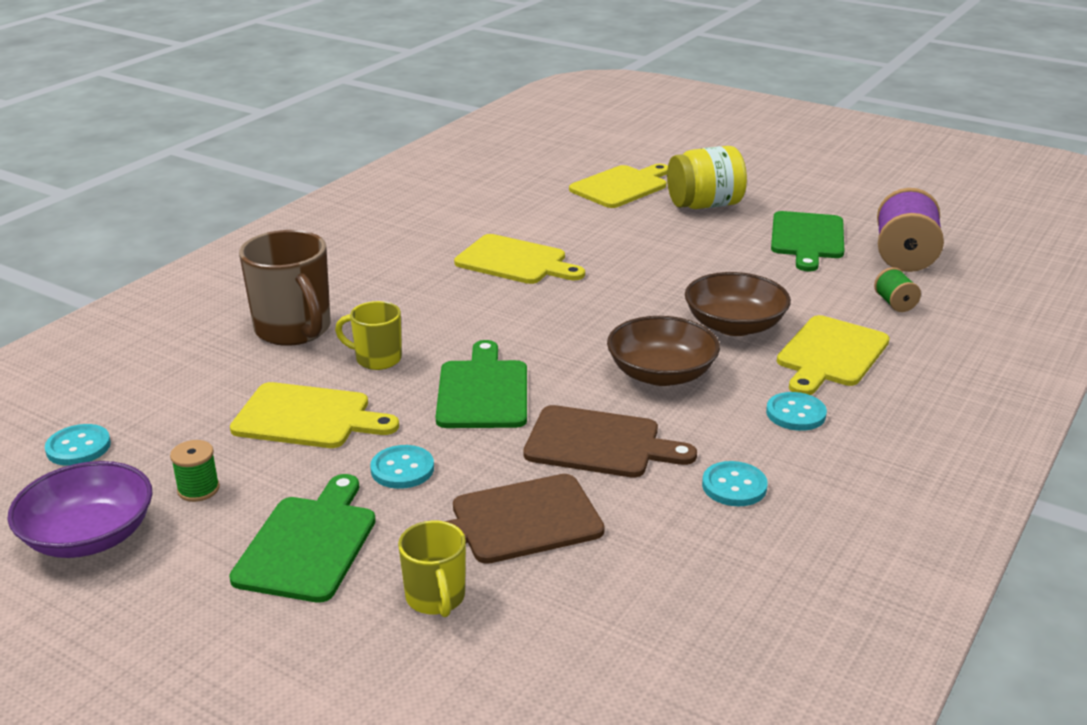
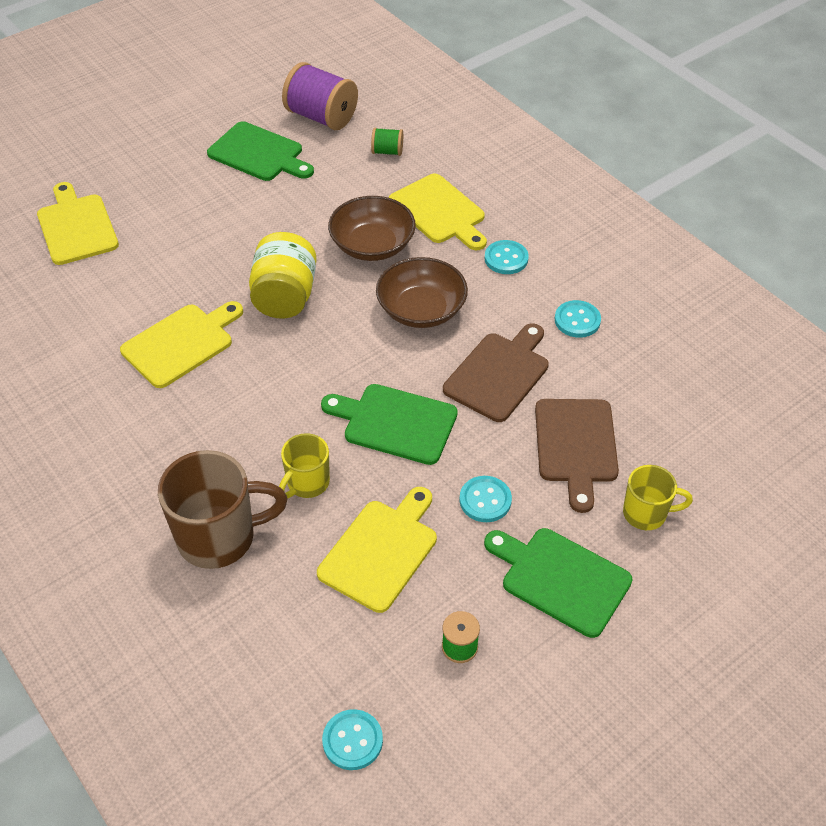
camera: 70 degrees left, 20 degrees up
(89, 536) = (498, 736): purple bowl -> none
(704, 205) = (156, 188): yellow jar -> yellow jar (285, 297)

